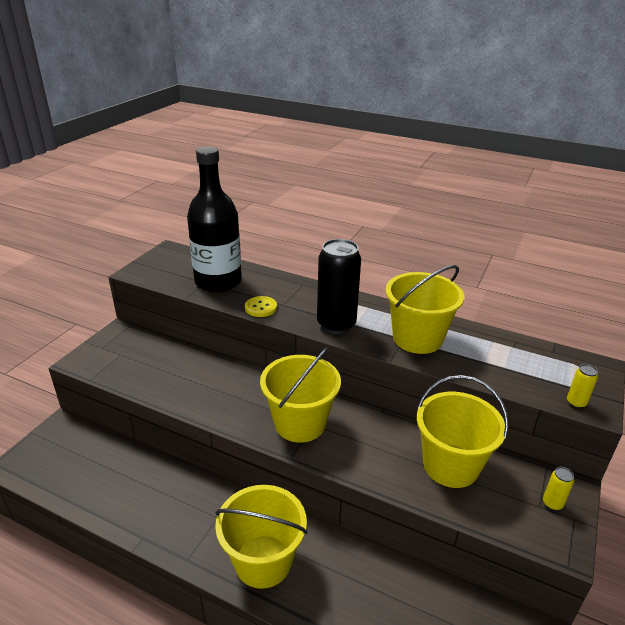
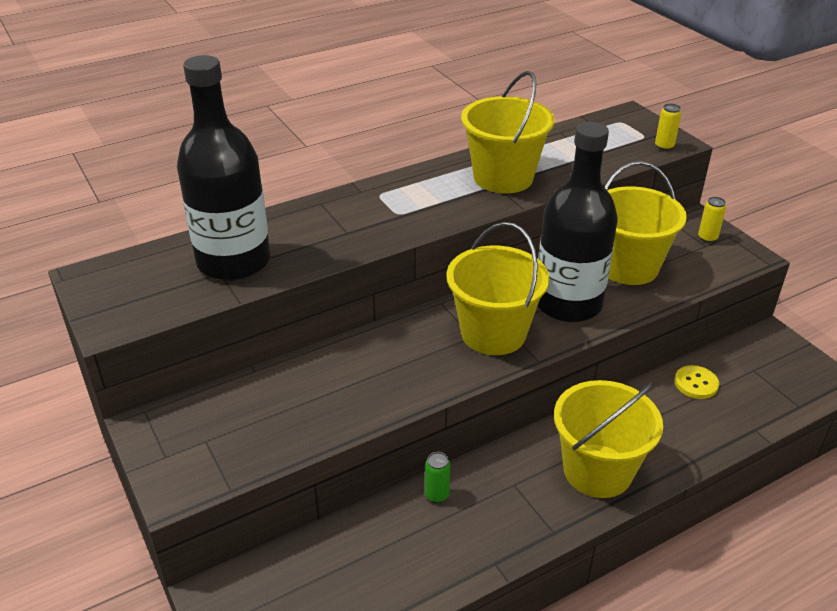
camera: 55 degrees left, 5 degrees up
(183, 482) = (437, 495): none -> green can
(261, 308) = (335, 250): yellow button -> yellow button (696, 383)
(336, 324) = (428, 213): black can -> none
(368, 448) = (568, 303): none -> black bottle

